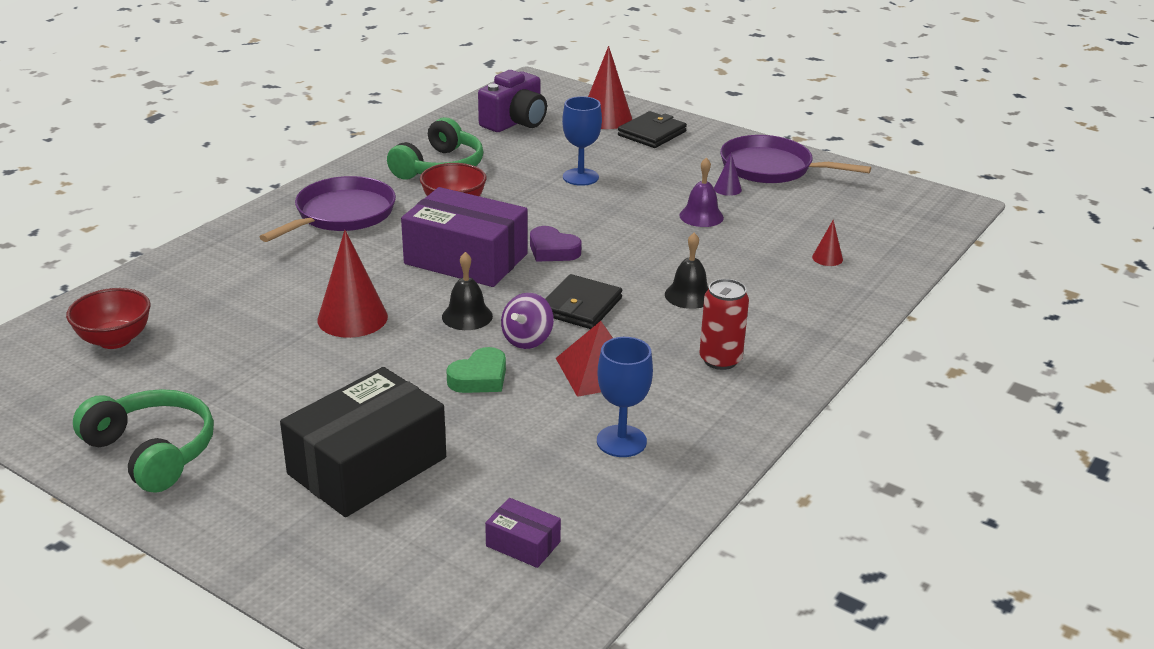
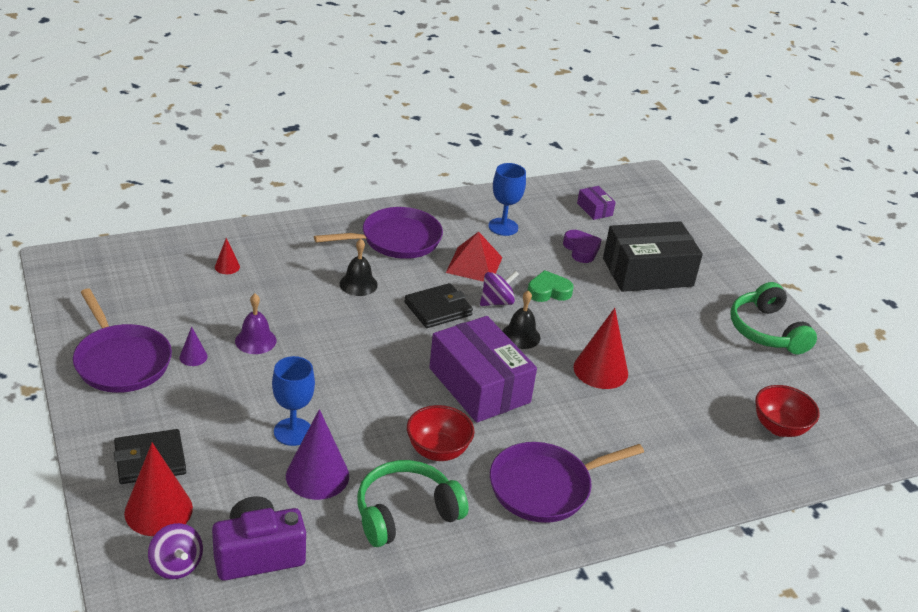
camera: 150 degrees left, 5 degrees up
(528, 163) = (317, 476): none -> purple cone
(552, 250) = (406, 362): purple heart -> purple heart (581, 249)
(557, 105) = (176, 565): none -> purple spinning top
(720, 360) = (396, 240): red can -> purple pan

